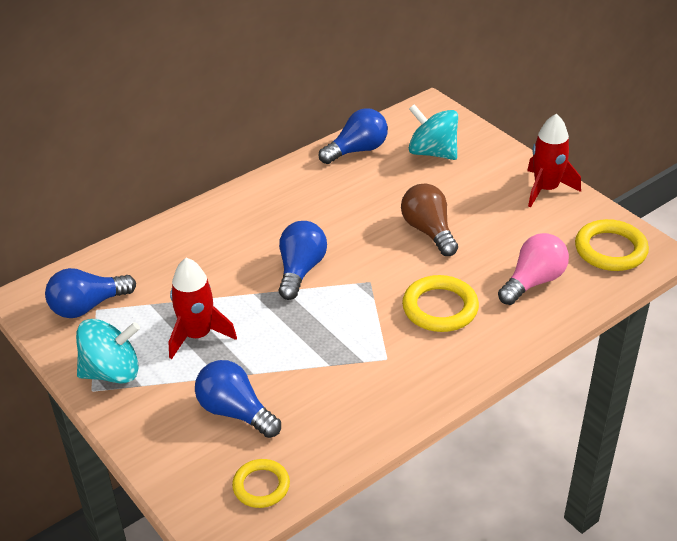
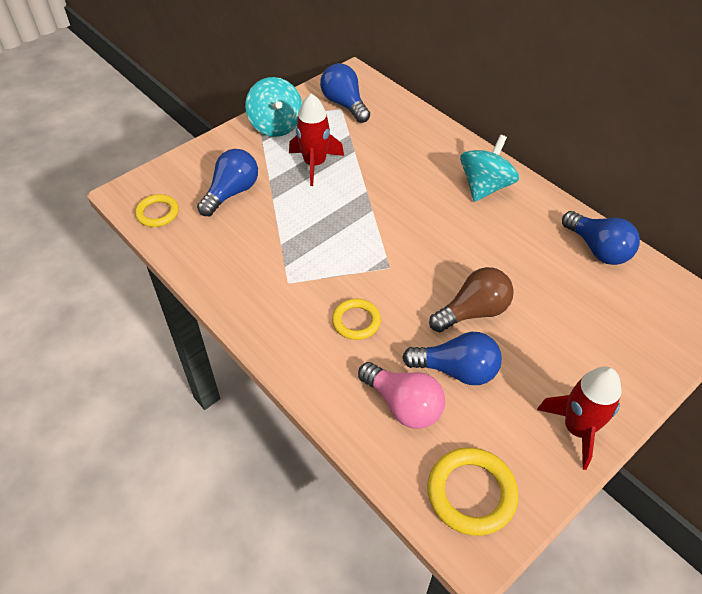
camera: 85 degrees right, 10 degrees up
(300, 270) = (399, 218): blue light bulb -> blue light bulb (456, 370)
(432, 152) = (616, 315): turquoise spinning top -> turquoise spinning top (485, 187)
(440, 308) = (356, 321): yellow ring -> yellow ring, size x0.65

